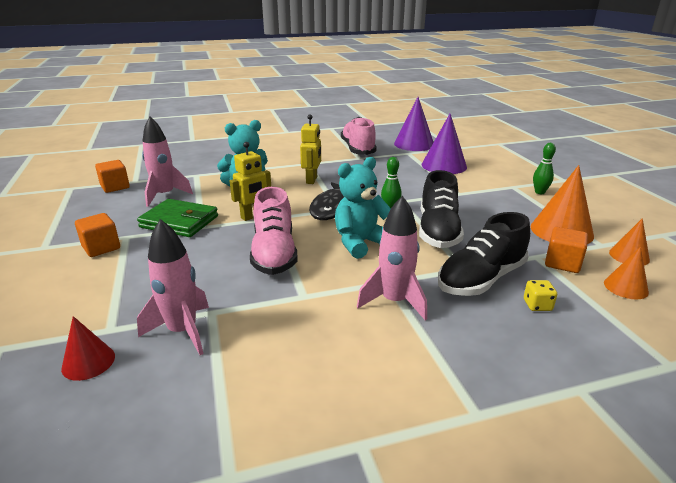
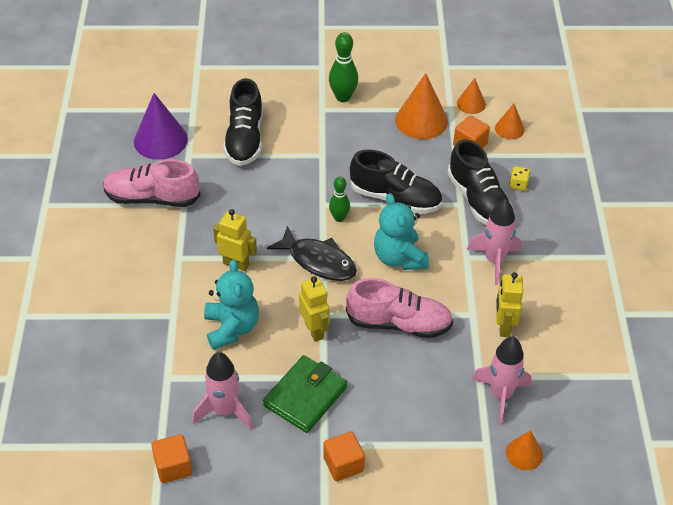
camera: 75 degrees left, 20 degrees up
(88, 362) = (524, 453): red cone -> orange cone
(292, 321) = (503, 326): none -> yellow robot
(444, 165) = (244, 139): purple cone -> black shoe
(539, 192) = (343, 97): green bowling pin -> green bowling pin, size x1.53

